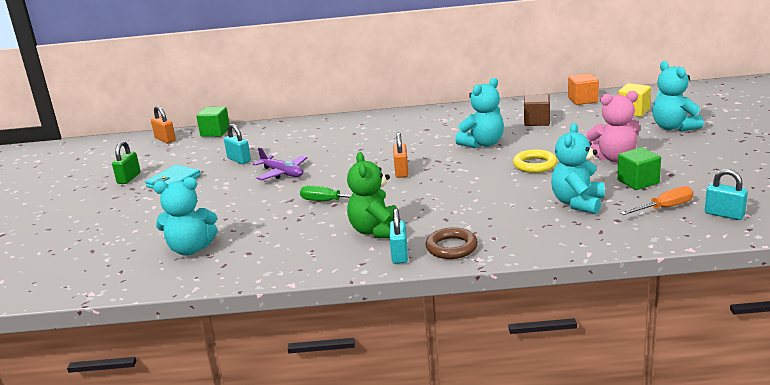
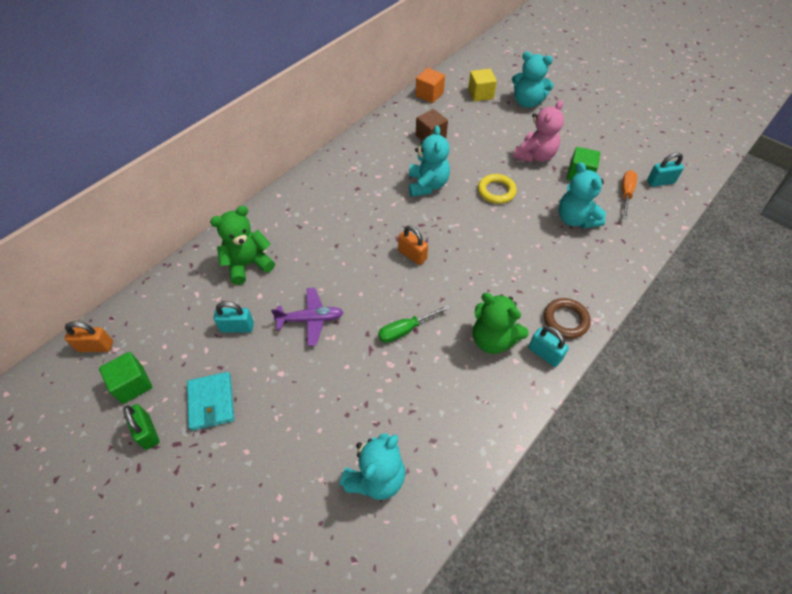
camera: 50 degrees left, 30 degrees up
(215, 132) = (144, 301): green cube -> green cube (132, 384)
(293, 138) = (248, 264): none -> green teddy bear

